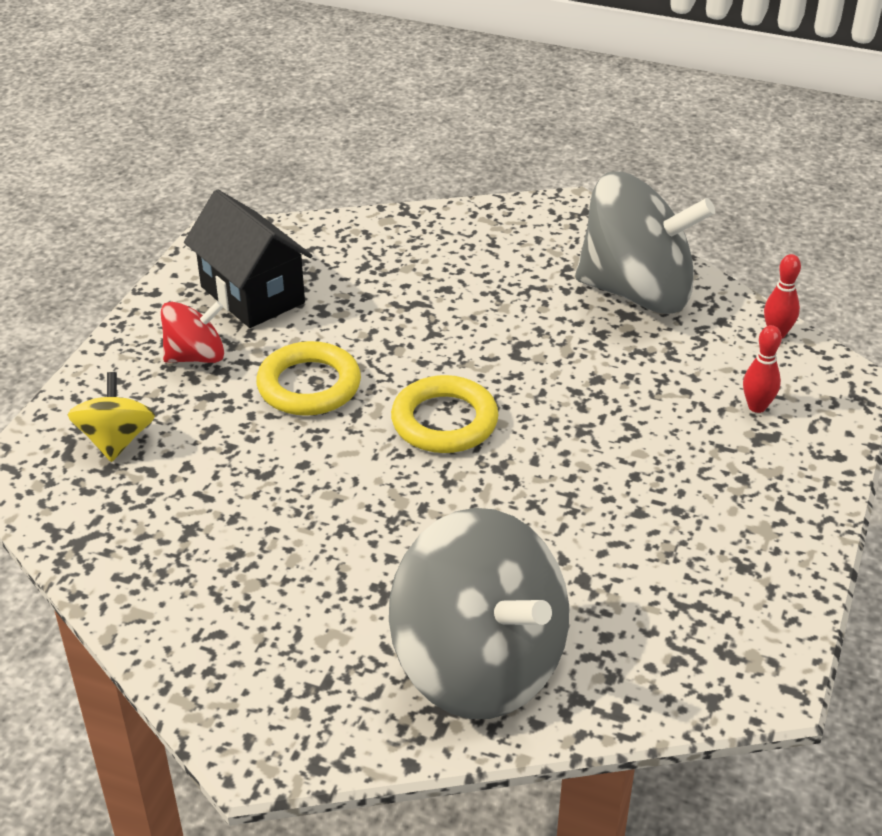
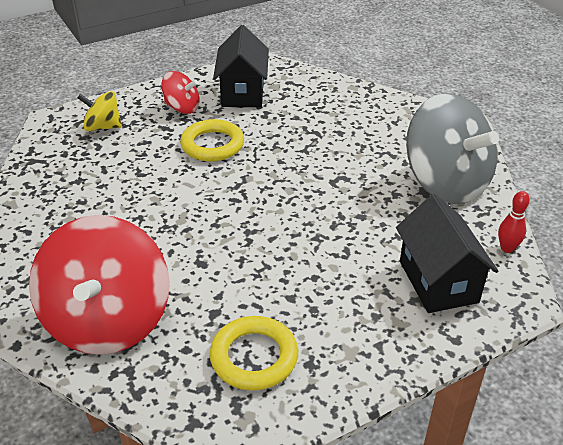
camera: 40 degrees right, 0 degrees up
(116, 440) = (103, 127): yellow spinning top -> yellow spinning top turned 120 degrees counterclockwise
(444, 421) = (252, 194): yellow ring -> yellow ring (254, 357)
(479, 664) = (108, 320): grey spinning top -> red spinning top
(757, 407) = (438, 281): red bowling pin -> black house

